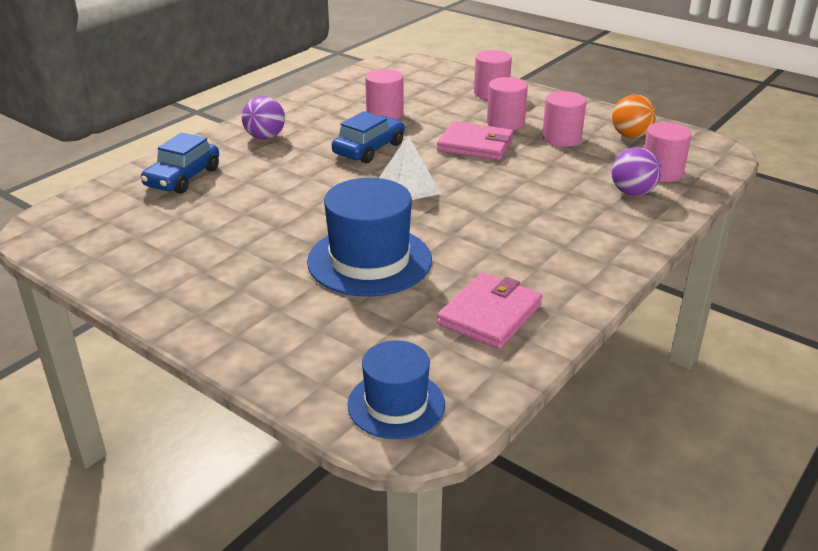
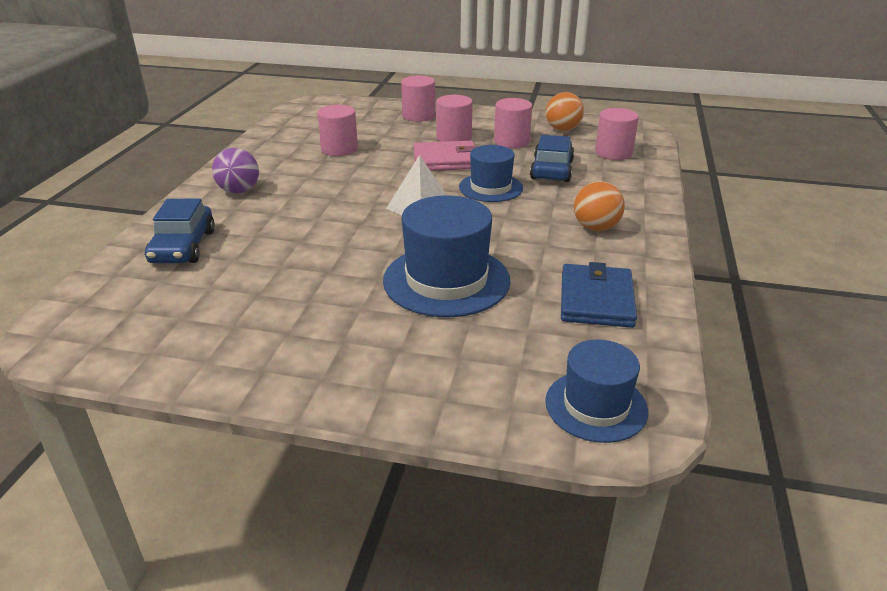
camera: 25 degrees left, 0 degrees up
(369, 149) = (353, 182): blue car -> blue car (551, 170)
(490, 315) = (596, 300): pink wallet -> blue wallet
(493, 182) = (490, 187): none -> blue hat
(560, 246) = (596, 228): none -> orange ball
(632, 192) = (607, 172): purple ball -> none

